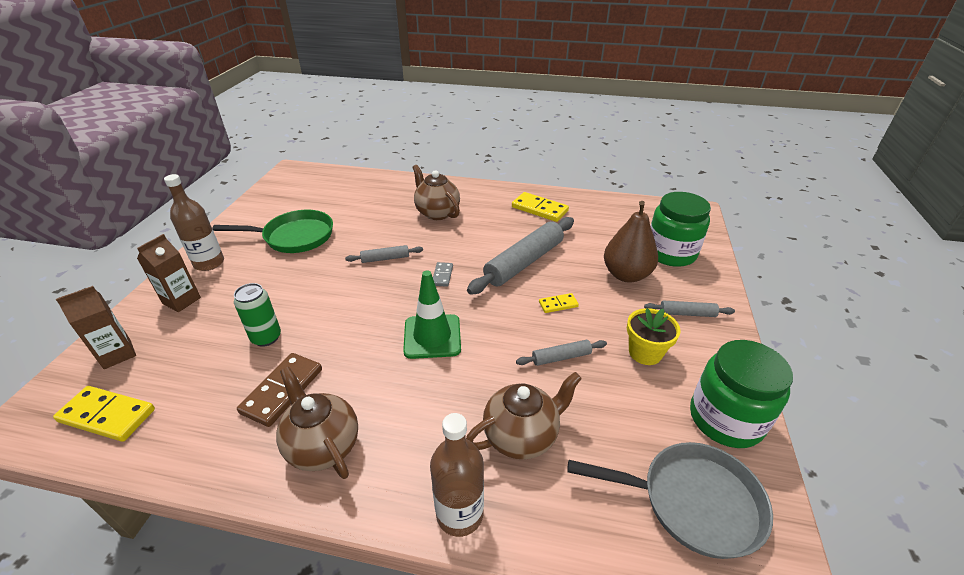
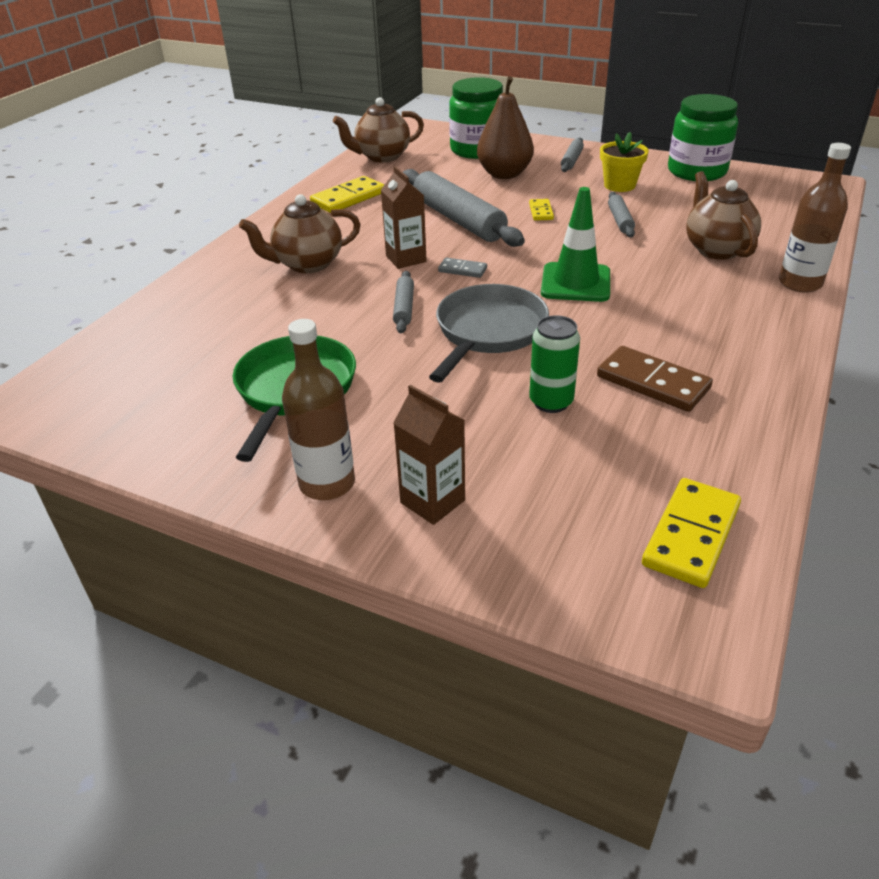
camera: 75 degrees left, 0 degrees up
(117, 354) = (558, 555): brown carton -> brown carton (406, 259)
(323, 446) = (733, 352): brown teapot -> brown teapot (382, 157)
(692, 502) = (773, 197): grey pan -> grey pan (488, 332)

